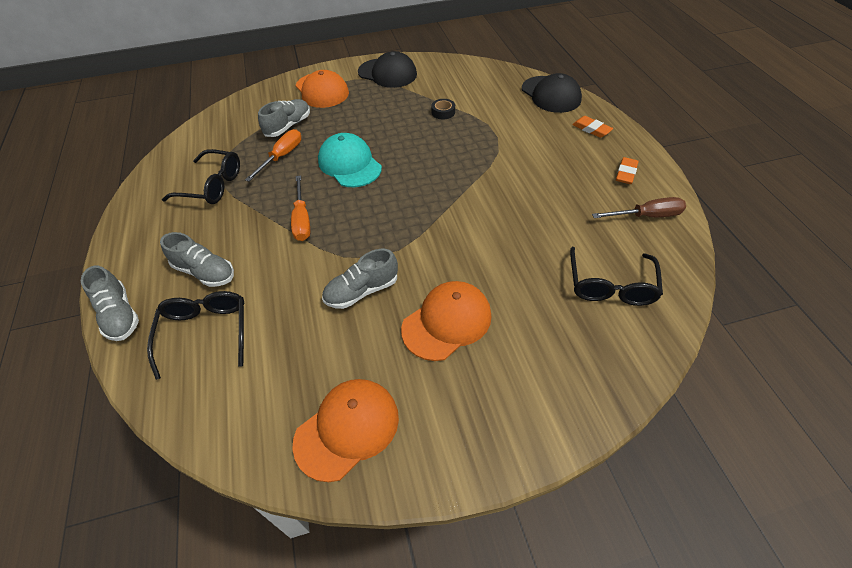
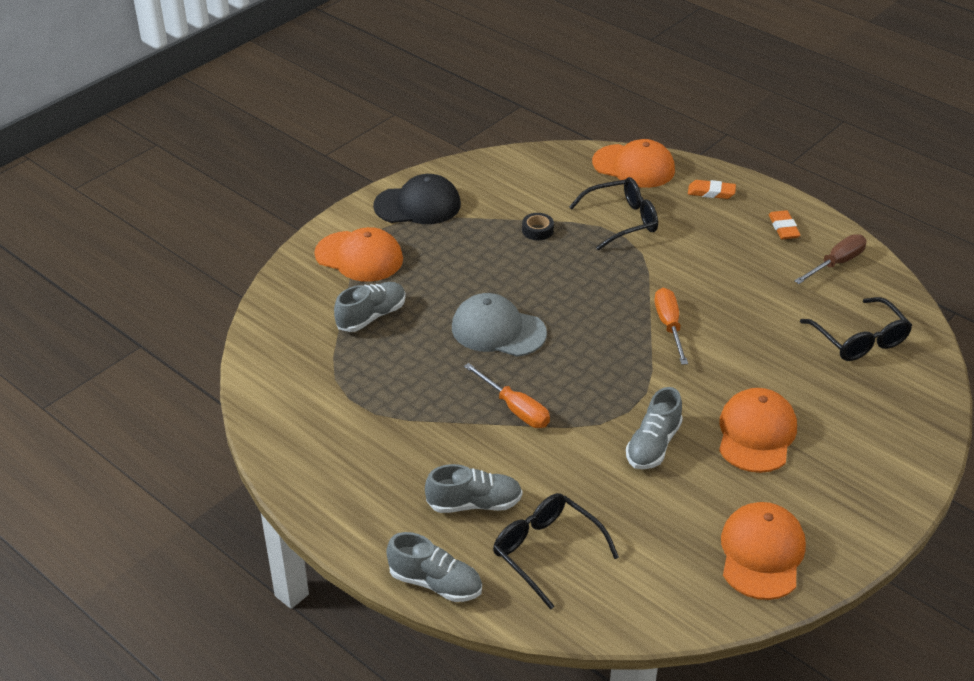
camera: 35 degrees left, 10 degrees down
(212, 185) = (364, 419): black glasses -> black glasses (621, 221)
(282, 156) = (408, 354): orange screwdriver -> orange screwdriver (669, 326)
(288, 126) = (371, 316): grey shoe -> grey shoe turned 45 degrees clockwise
(349, 164) = (498, 330): turquoise cap -> grey cap
(551, 94) = (634, 166): black cap -> orange cap

